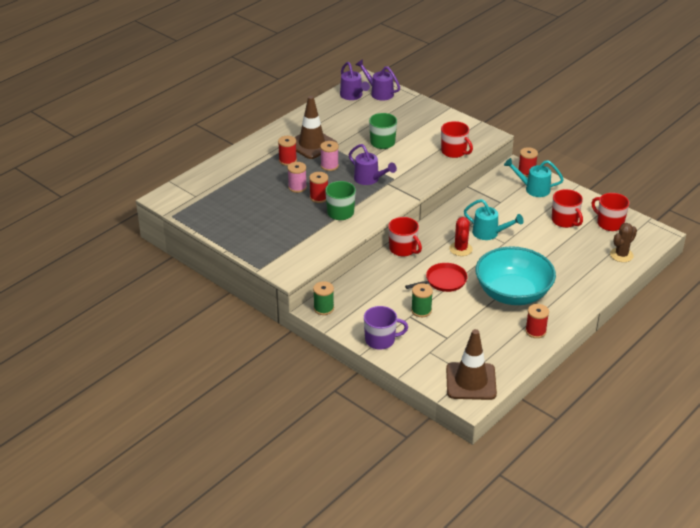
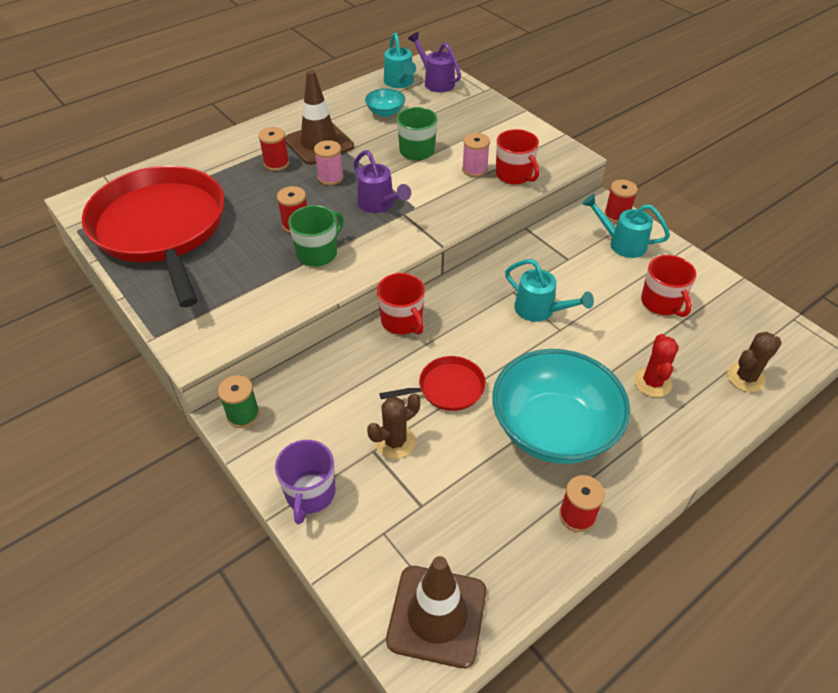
camera: 10 degrees right, 10 degrees up
(229, 209) = (161, 228): none -> red pan
(297, 187) = (272, 205): pink spool -> pink spool (474, 169)
(350, 118) = (385, 112): none -> turquoise bowl
(353, 96) = (400, 83): purple watering can -> turquoise watering can
(381, 340) = (310, 494): purple mug -> purple mug turned 90 degrees clockwise
(421, 310) = (395, 442): green spool -> brown cactus
(460, 249) = (489, 332): red cactus -> red cactus (652, 382)
(609, 223) = (731, 316): red mug -> none

